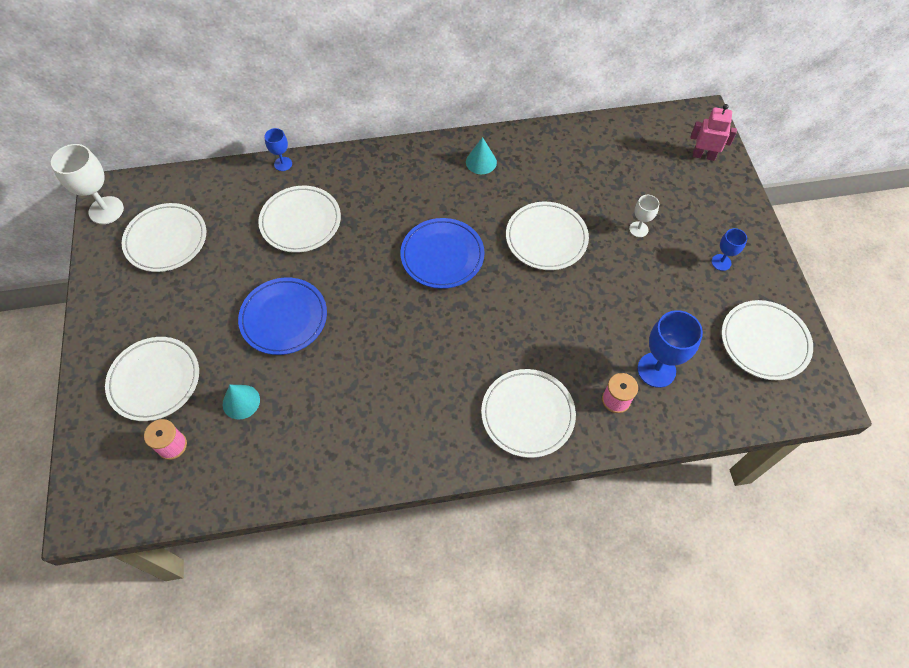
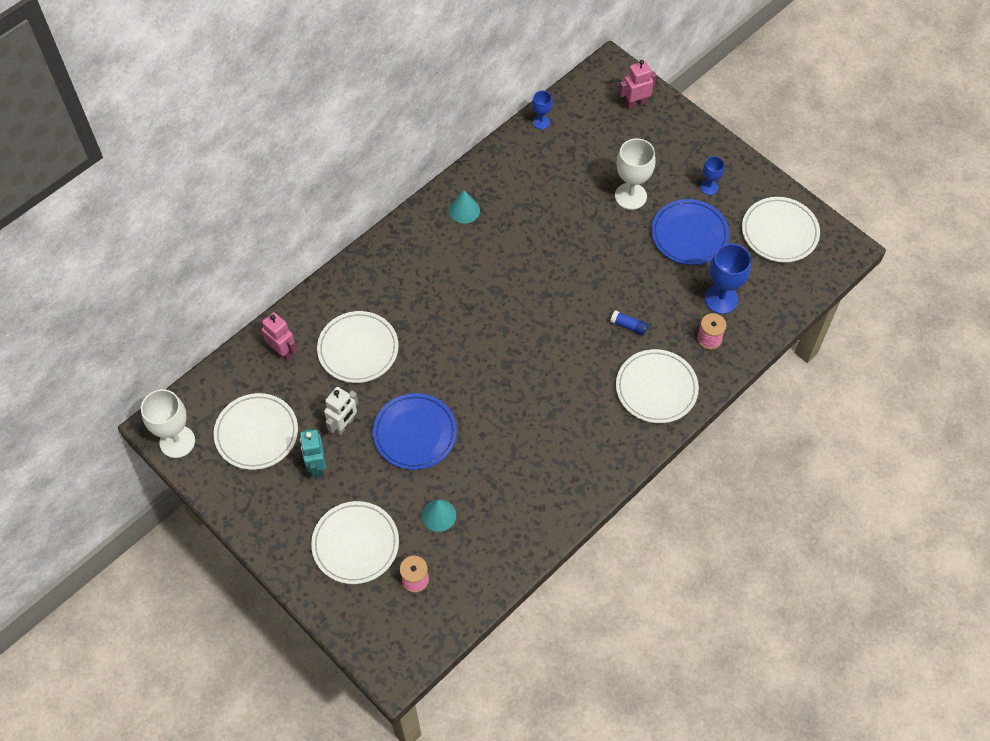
camera: 35 degrees left, 0 degrees up
(185, 294) = (316, 466): none -> turquoise robot
(235, 275) = (344, 425): none -> white robot
(243, 189) = (283, 352): none -> pink robot
(283, 164) = (297, 309): blue goblet -> blue goblet (541, 122)
(442, 255) = (497, 307): blue plate -> blue plate (689, 234)
(546, 238) = (567, 245): white plate -> none
(547, 341) = (628, 326): none -> blue glue stick
(638, 229) = (630, 196): white goblet -> white goblet, size x1.81

